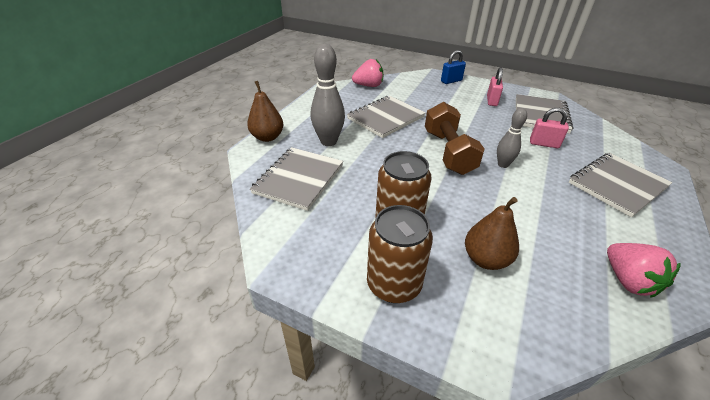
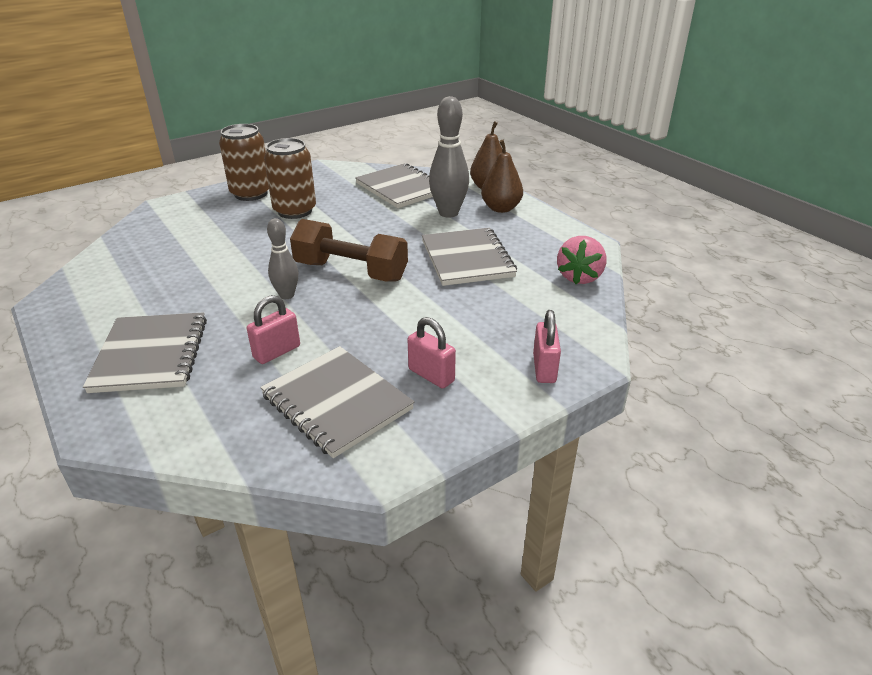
camera: 120 degrees right, 5 degrees down
(451, 81) = (544, 368): blue padlock -> pink padlock
(485, 259) = (214, 230): brown pear -> brown pear (501, 208)
(628, 280) = (103, 276): pink strawberry -> none

